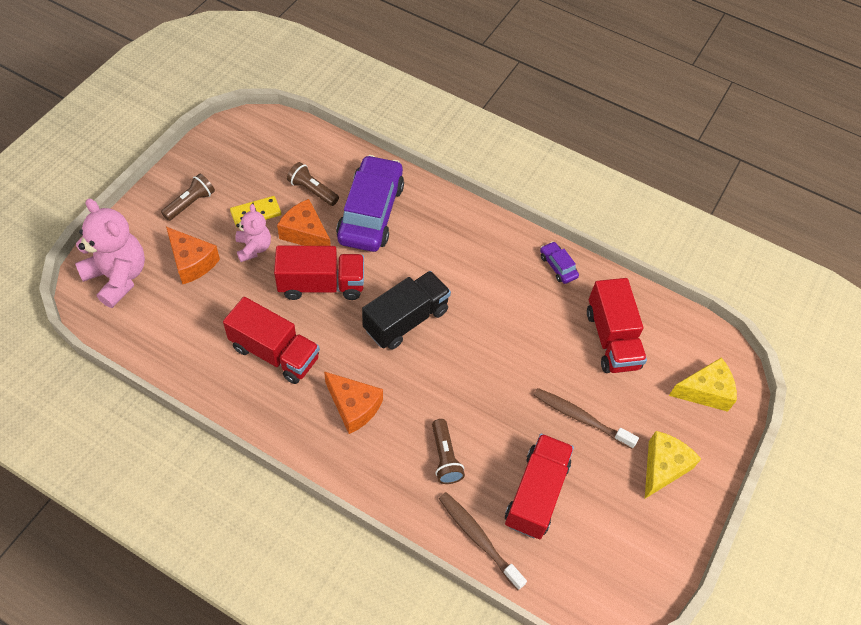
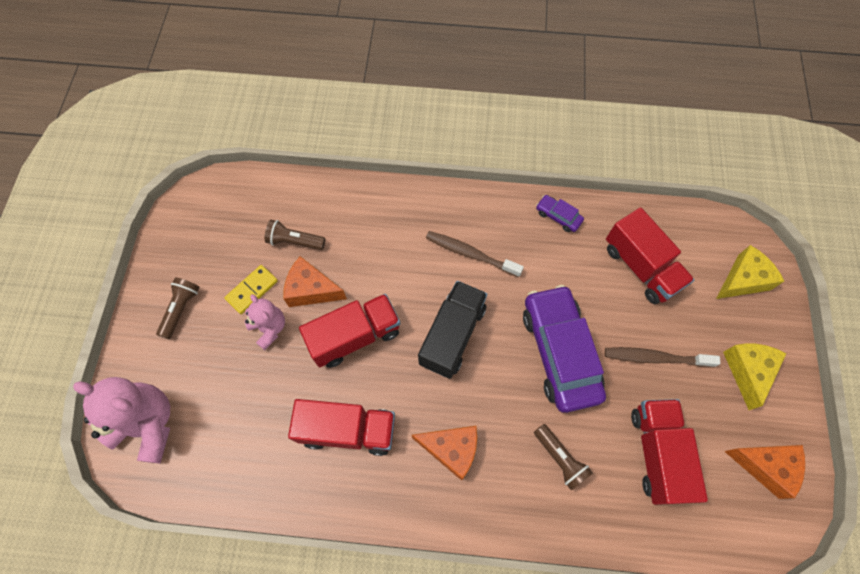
camera: 20 degrees left, 10 degrees up
(192, 262) = (215, 372): orange cheese -> orange cheese (765, 466)
(371, 213) = (362, 239): purple car -> purple car (560, 352)
(478, 538) = (631, 525): brown toothbrush -> brown toothbrush (470, 254)

